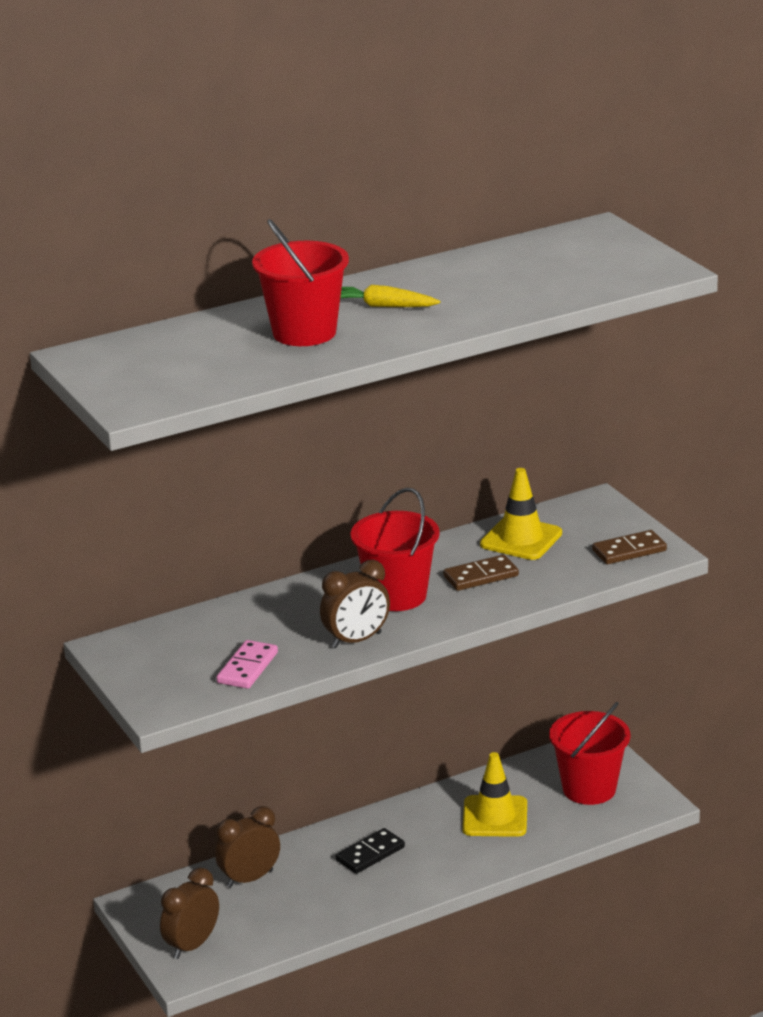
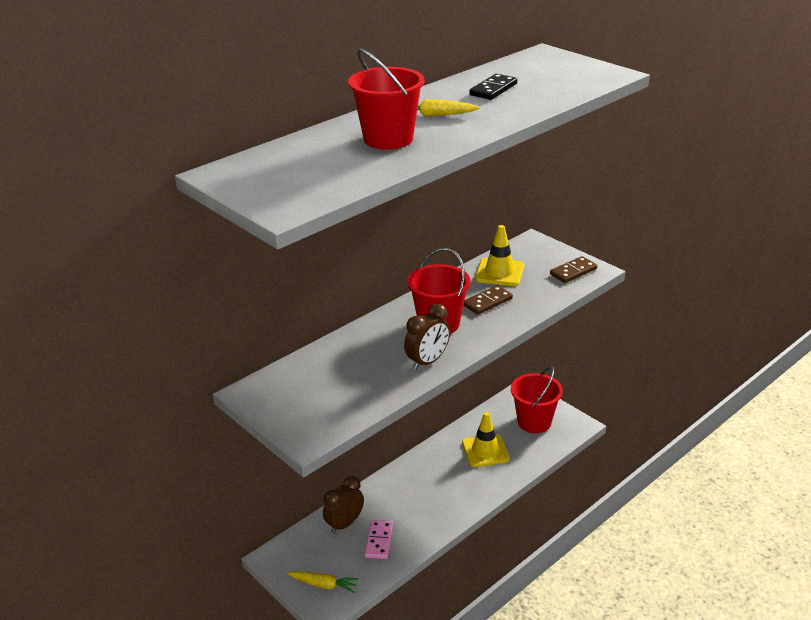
camera: 15 degrees left, 5 degrees up
(192, 945) = (323, 585): brown clock -> yellow carrot
(247, 668) = (359, 395): pink domino -> pink domino (379, 541)
(370, 854) = (417, 491): black domino -> black domino (493, 89)

